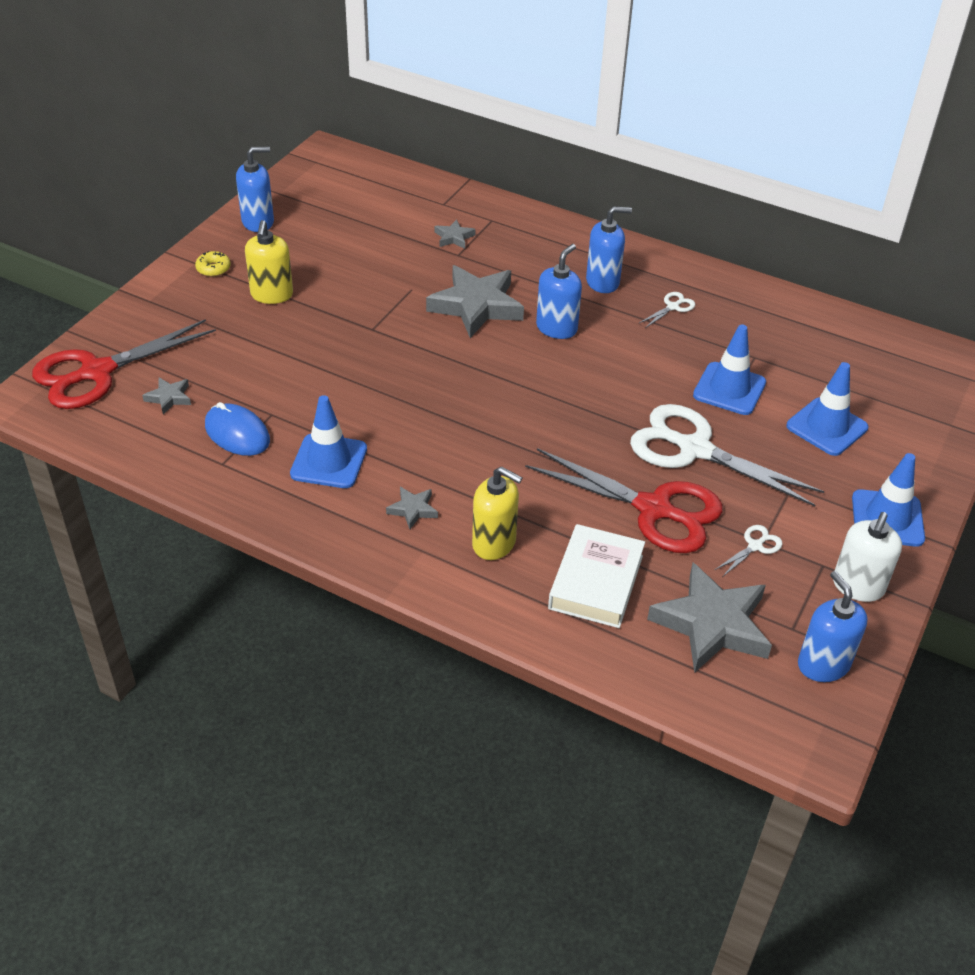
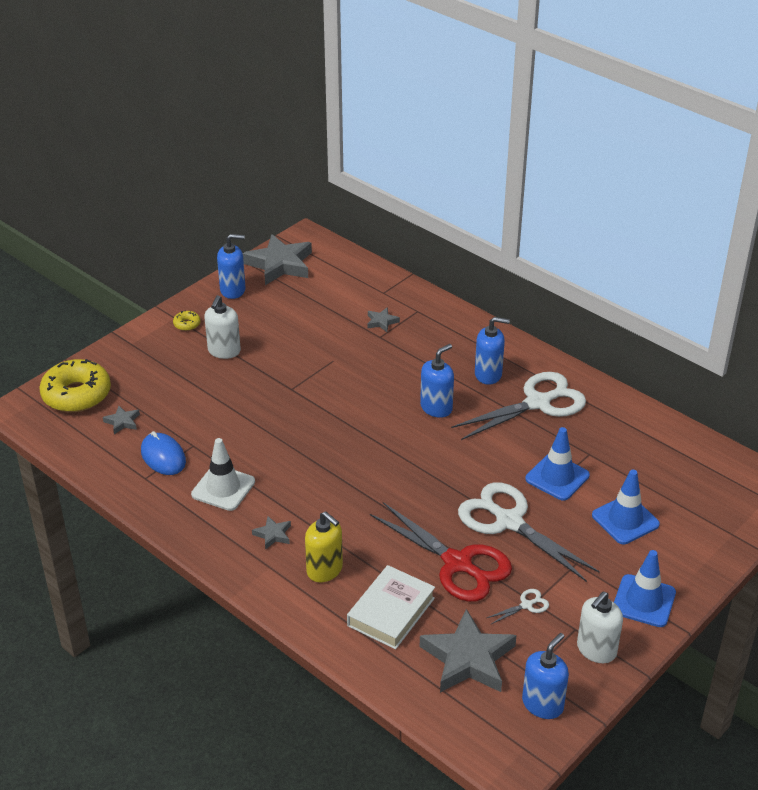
camera: 15 degrees right, 5 degrees down
(97, 372) = (76, 395): red scissors -> yellow donut
(272, 295) = (224, 351): yellow soap dispenser -> white soap dispenser
(329, 461) = (223, 488): blue traffic cone -> white traffic cone
(476, 306) = (379, 381): grey star -> grey star (280, 264)
(673, 307) = (538, 403): white scissors -> white scissors, size x2.50
(823, 664) = (543, 704): blue soap dispenser -> blue soap dispenser turned 45 degrees clockwise

